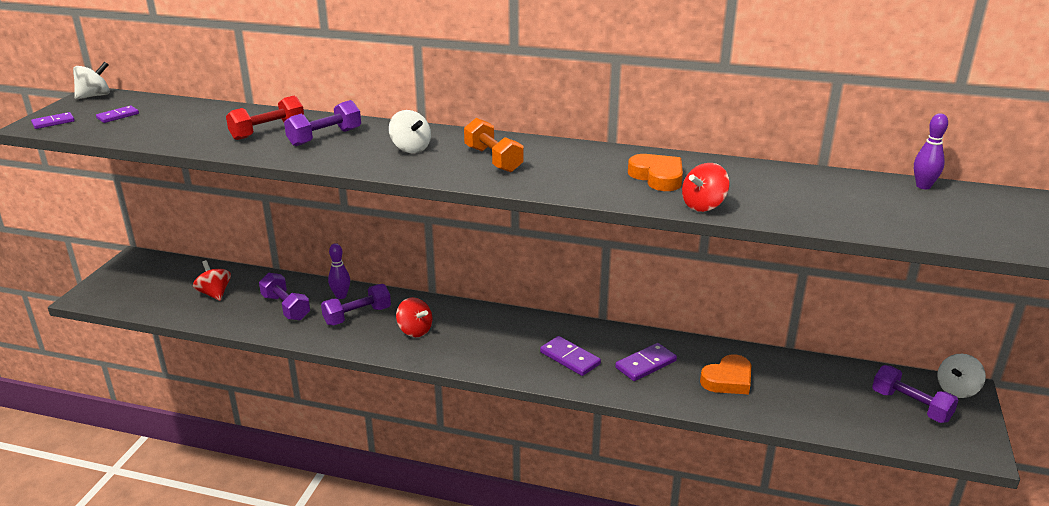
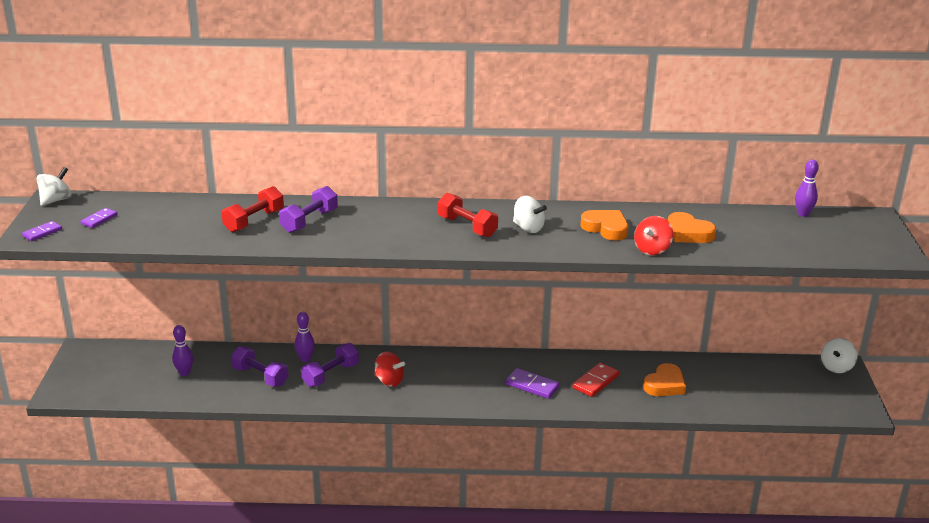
camera: 15 degrees left, 0 degrees up
(214, 293) = (184, 373): red spinning top -> purple bowling pin
(410, 148) = (391, 224): white spinning top -> white spinning top (528, 228)
(493, 159) = (467, 227): orange dumbbell -> red dumbbell
(646, 364) = (596, 382): purple domino -> red domino
(760, 192) = (688, 233): none -> orange heart
(910, 406) = (806, 385): purple dumbbell -> none

